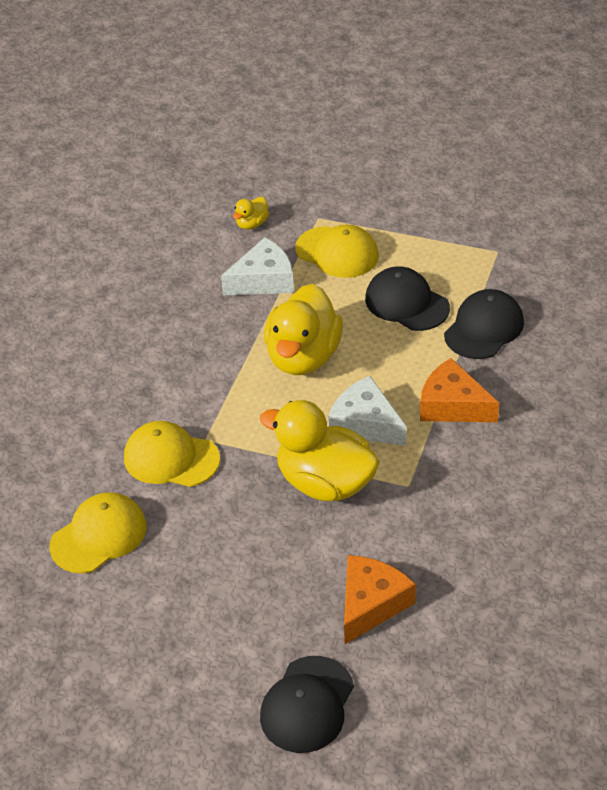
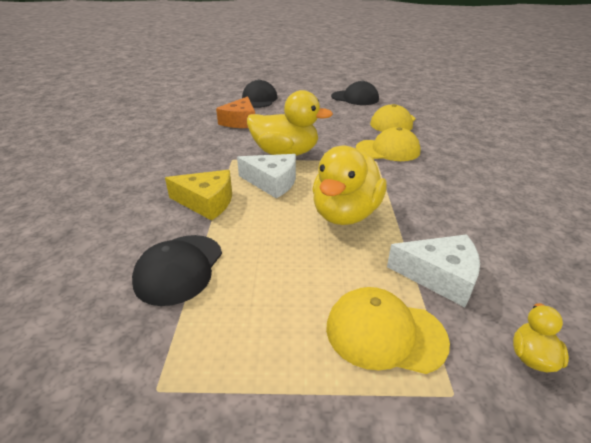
camera: 160 degrees right, 10 degrees down
(263, 280) = (439, 276): white cheese -> white cheese turned 120 degrees counterclockwise
(303, 357) = (345, 214): yellow duck -> yellow duck turned 150 degrees counterclockwise
(406, 303) = (270, 280): black cap -> black cap (355, 98)
(452, 405) = (206, 202): orange cheese -> yellow cheese

